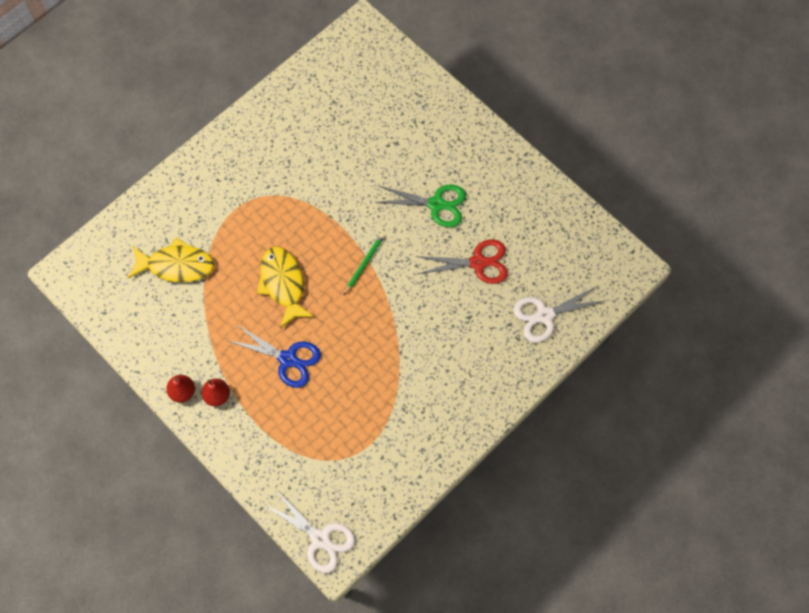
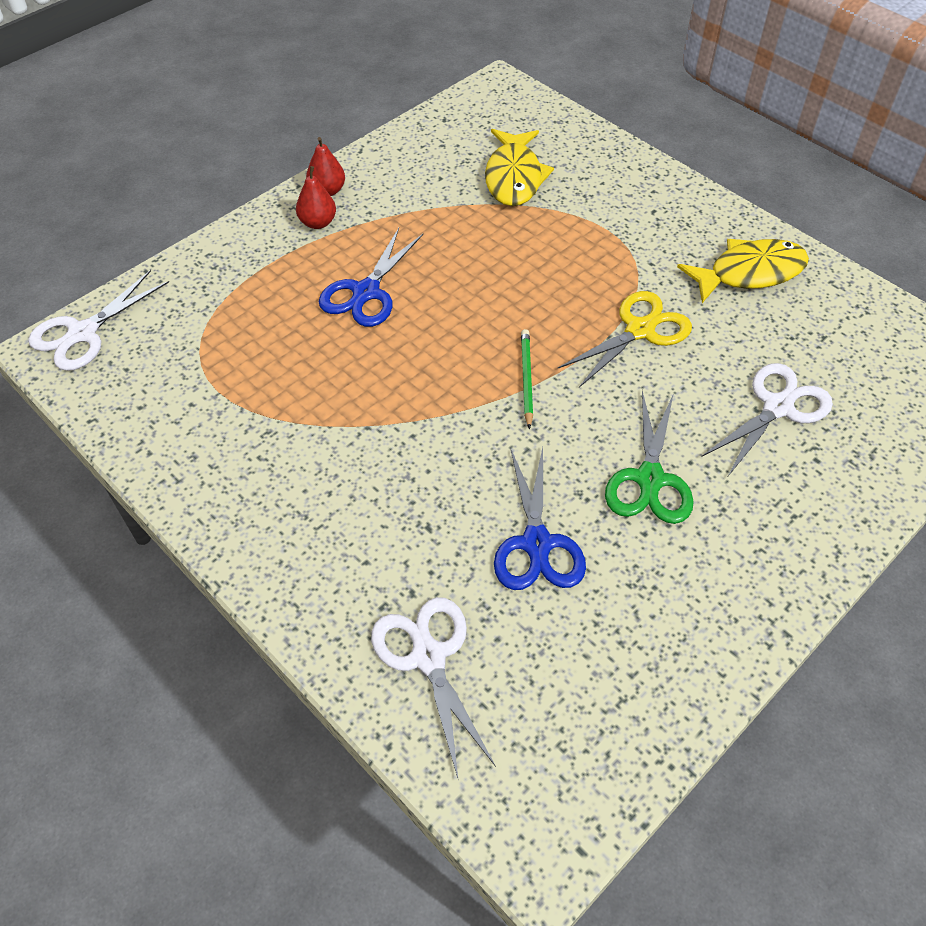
camera: 90 degrees right, 15 degrees down
(283, 284) = (488, 284): yellow fish -> yellow fish (749, 273)
(326, 198) = (640, 330): none -> yellow scissors
(364, 264) = (526, 379): green pencil -> green pencil turned 120 degrees counterclockwise
(386, 134) = (778, 407): none -> white scissors
(478, 263) = (537, 544): red scissors -> blue scissors

